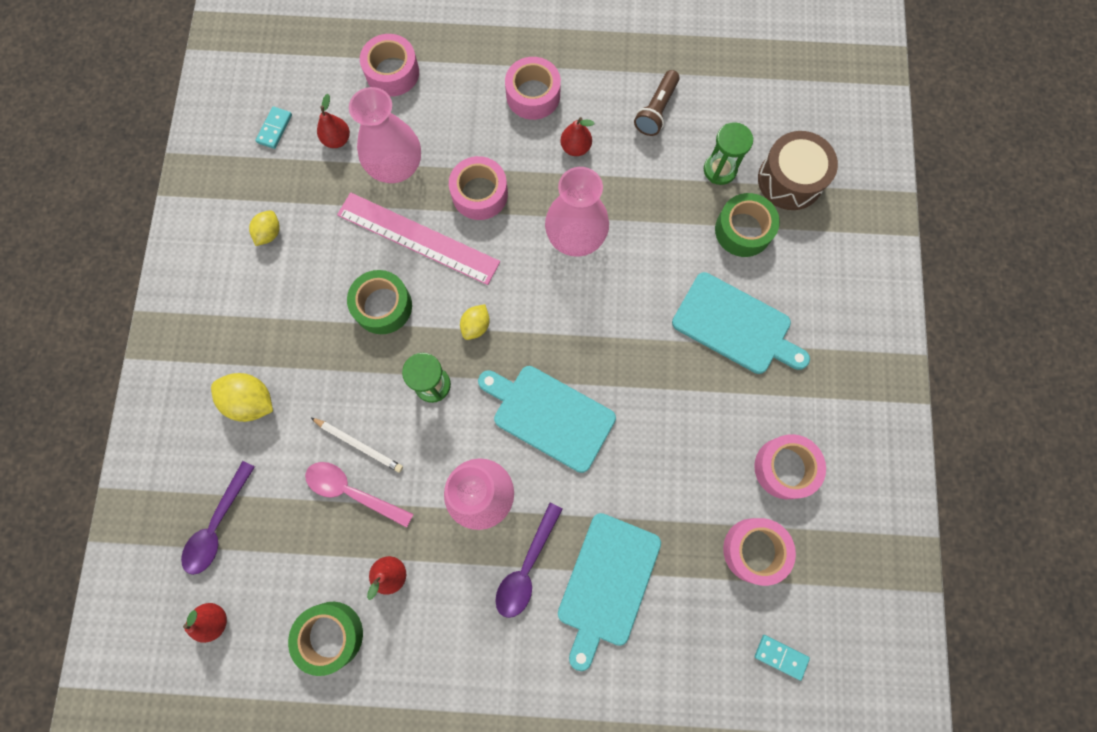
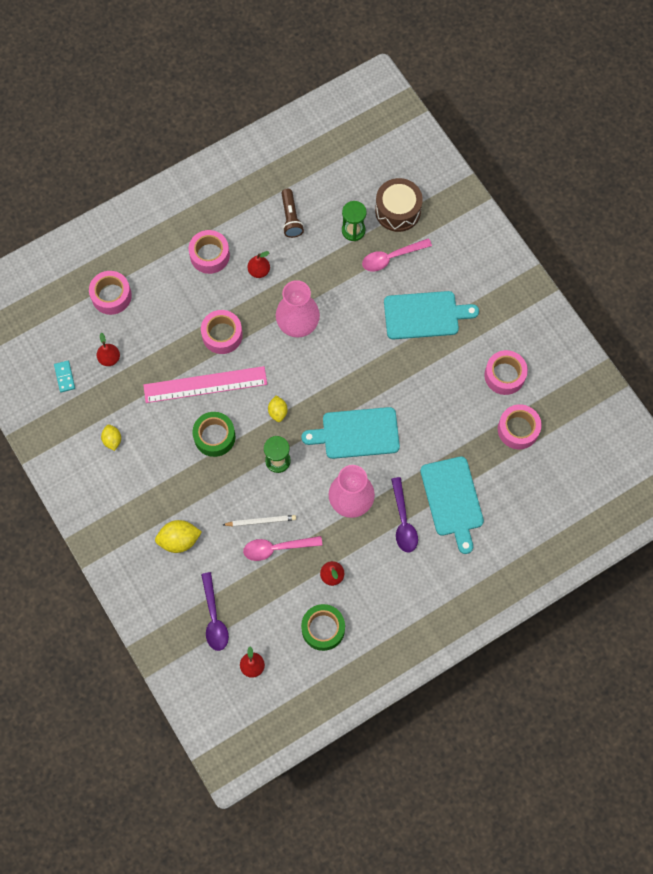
camera: 35 degrees left, 5 degrees down
(396, 167) = (159, 351): pink vase -> none
(743, 230) = (391, 257): green tape -> pink spoon
(781, 656) = (568, 474): turquoise domino -> none

